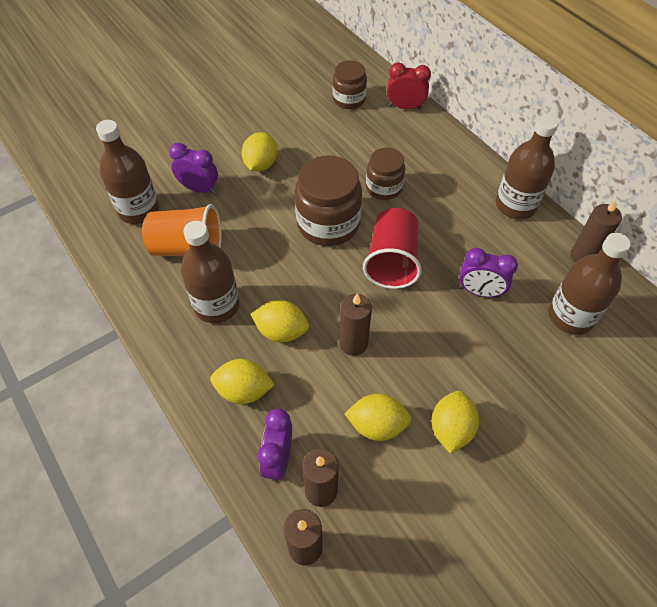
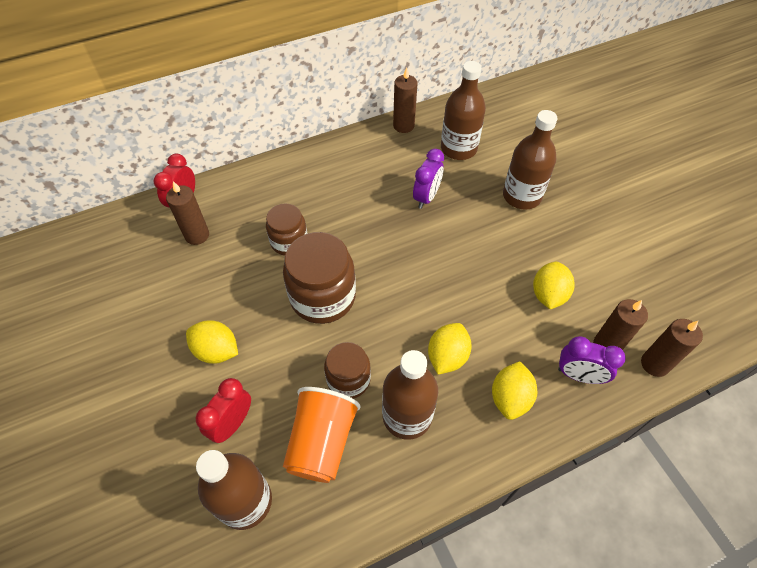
camera: 80 degrees left, 0 degrees up
(199, 189) = (232, 423): purple clock -> red clock
(349, 99) = (148, 249): brown jar -> brown jar (348, 379)
(353, 343) = (467, 298): brown candle -> brown candle (197, 235)
(392, 261) = (382, 252): red cup -> none
(451, 429) = (552, 245): yellow lemon -> none
(515, 205) = (340, 152): brown bottle -> brown bottle (521, 196)

